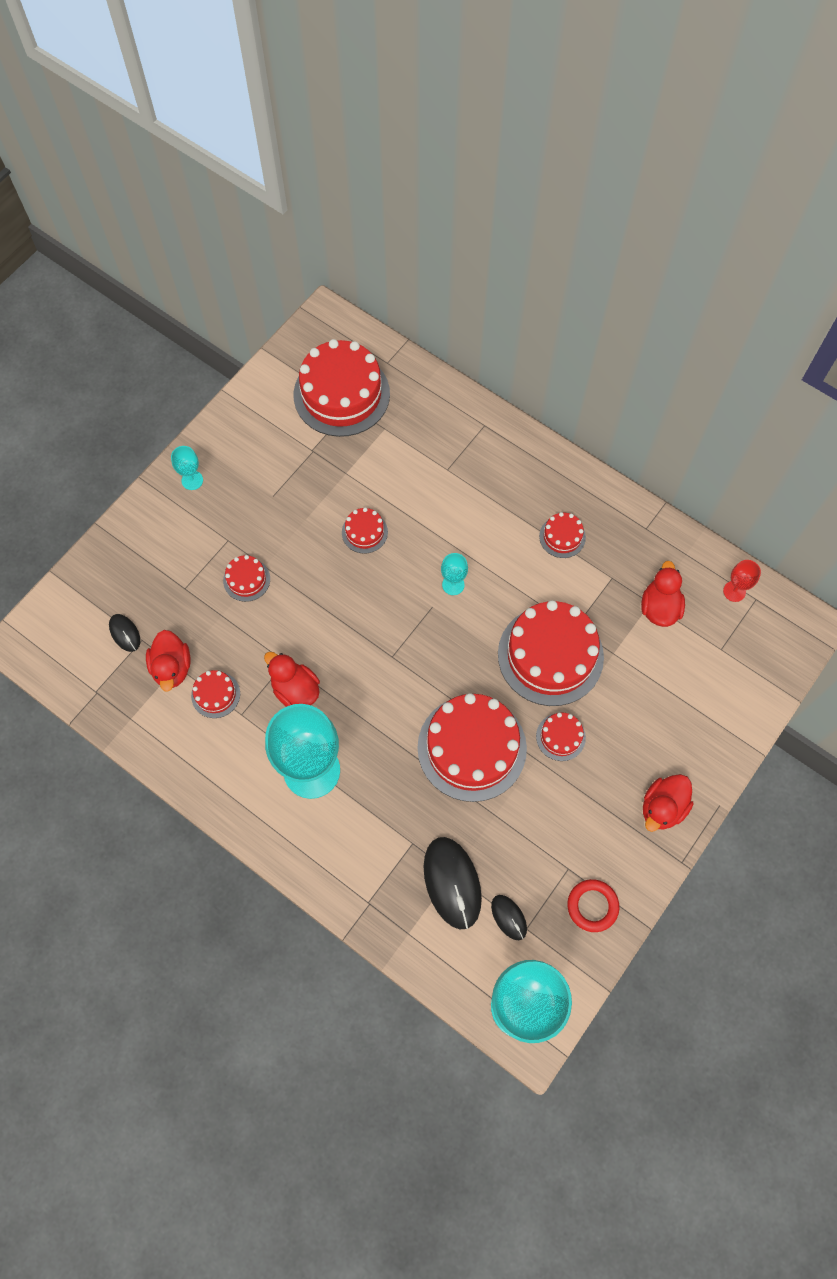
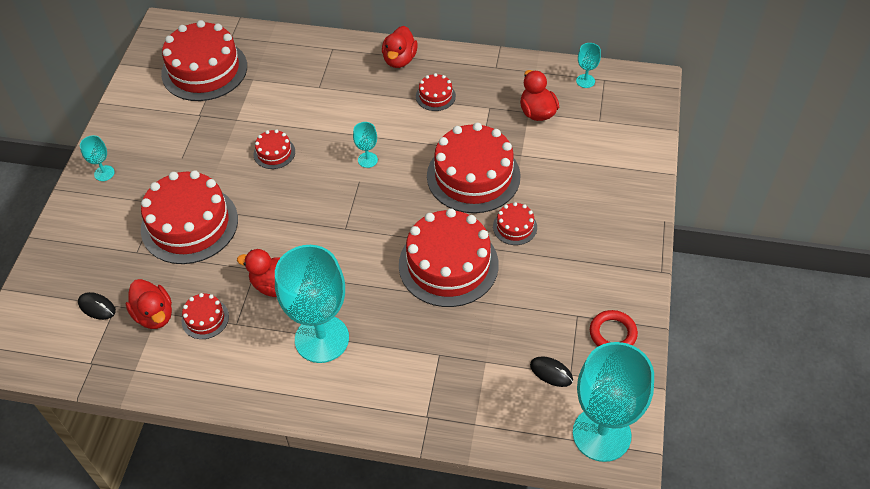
camera: 25 degrees left, 15 degrees down
(246, 580) = (189, 224): red cake -> red cake, size x2.19
(452, 883) = (489, 368): black mouse -> none
(662, 807) = (623, 241): red duck -> red duck (399, 60)
(734, 591) = (585, 81): red goblet -> turquoise goblet

